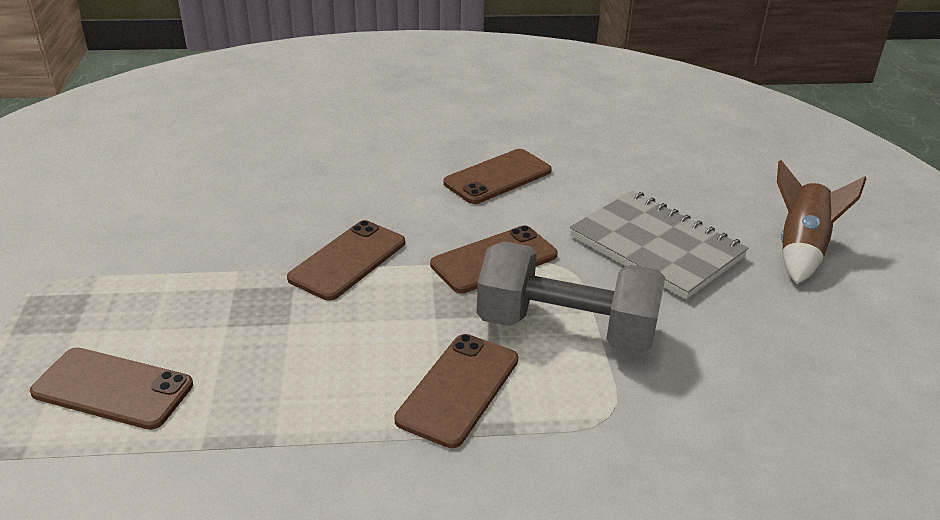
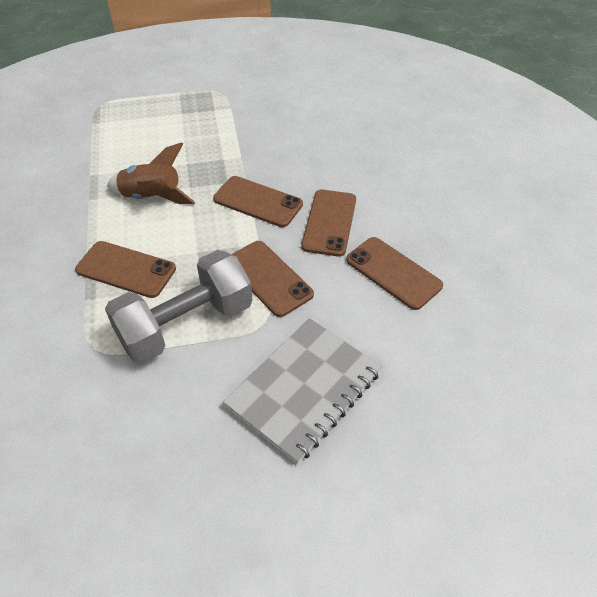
camera: 85 degrees right, 15 degrees up
(113, 389) = (136, 136): brown phone -> brown phone (329, 222)
(566, 329) = (186, 324): grey dumbbell -> grey dumbbell turned 45 degrees clockwise
(801, 249) = (321, 525): brown rocket -> brown rocket (152, 197)

